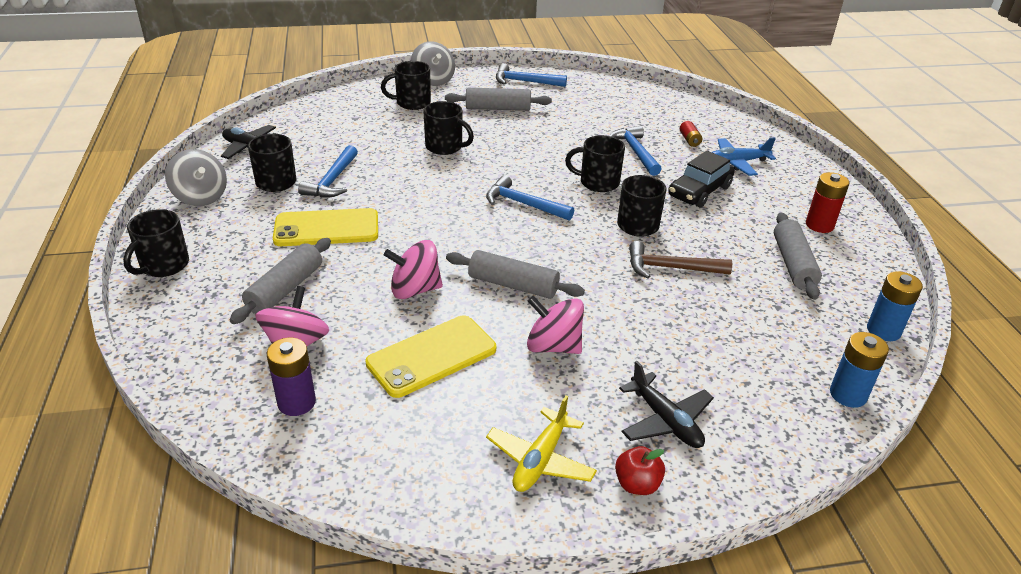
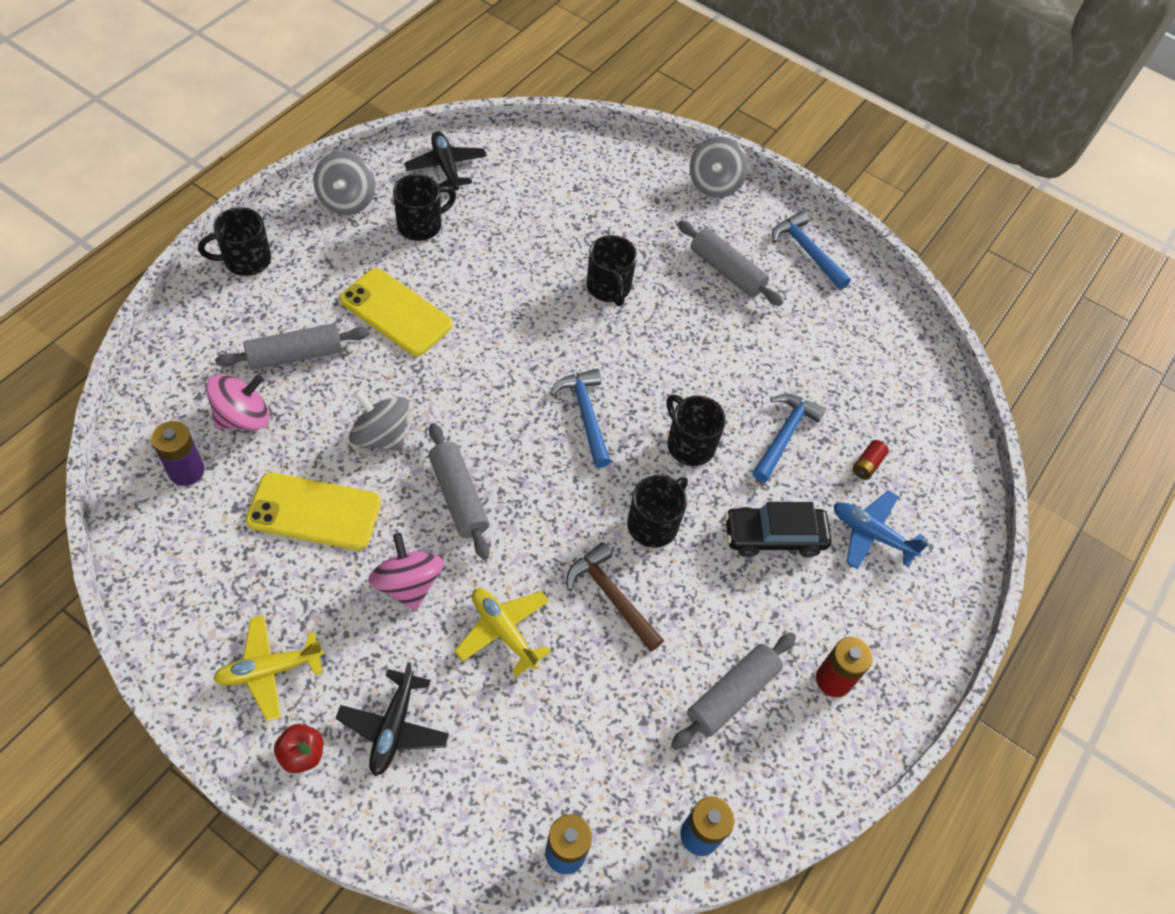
camera: 40 degrees right, 20 degrees up
(332, 181) = (463, 258): blue hammer -> none
(412, 103) = (653, 203): black mug -> none
(415, 290) = (381, 435): pink spinning top -> grey spinning top
(644, 325) = (503, 631): none -> yellow plane

